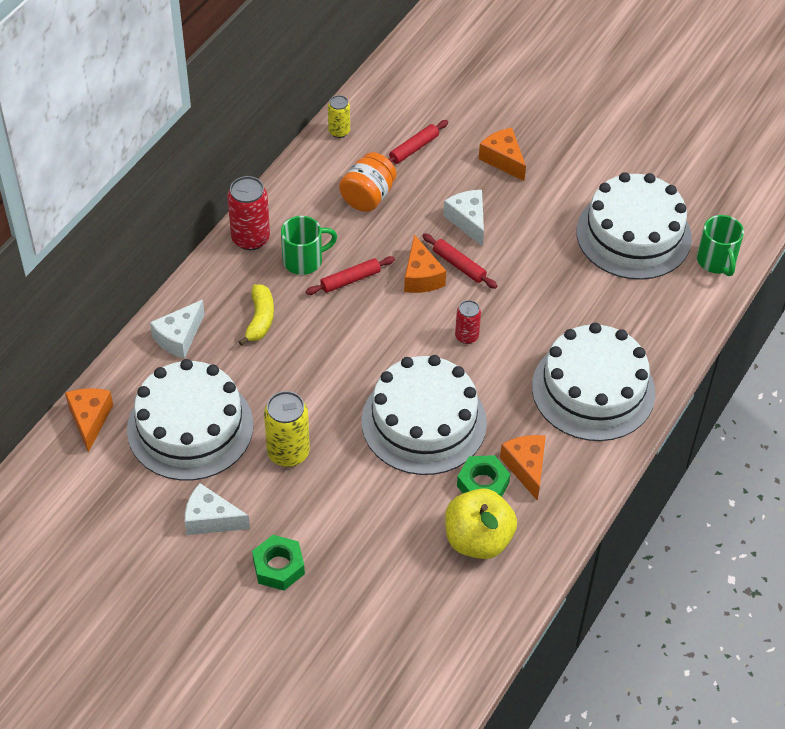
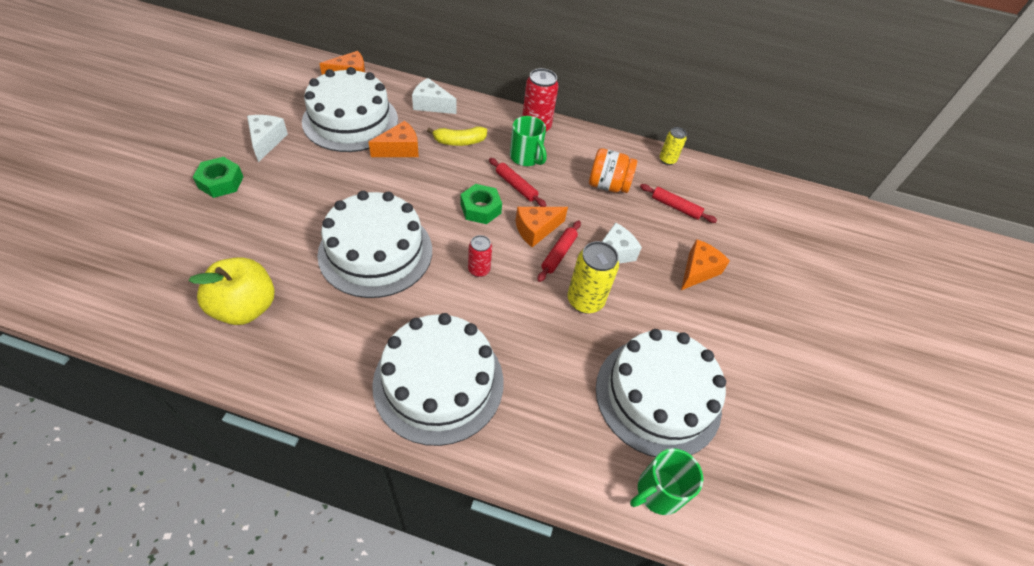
camera: 70 degrees right, 0 degrees up
(288, 452) = (333, 173): yellow can -> yellow can (585, 300)
(482, 484) = (309, 303): green nut -> green nut (480, 208)
(526, 467) = (332, 335): orange cheese -> orange cheese (399, 149)

